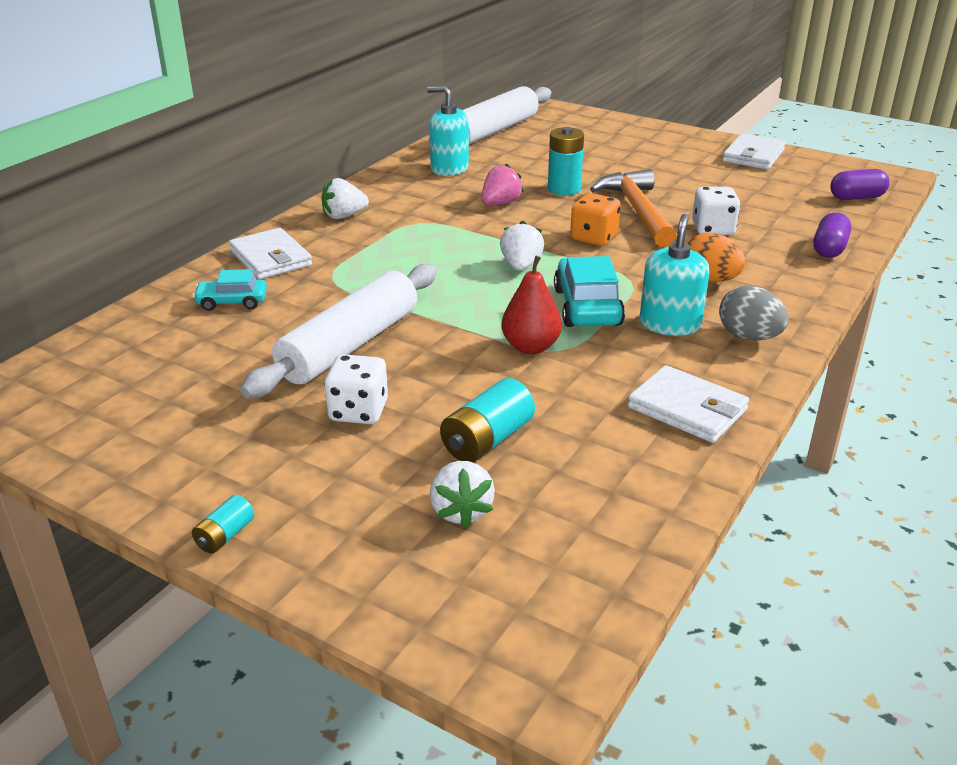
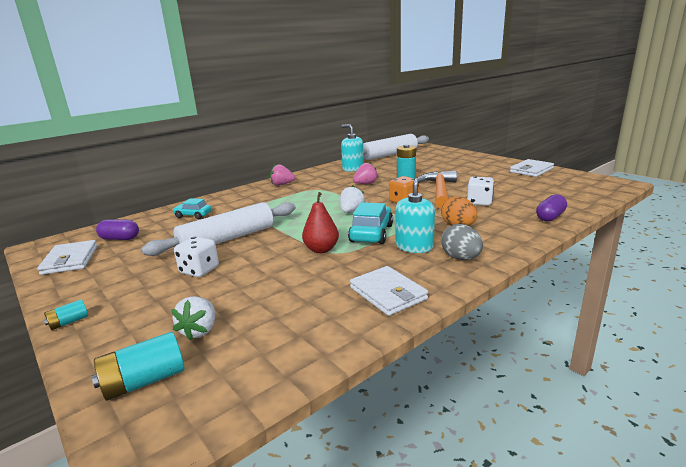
camera: 20 degrees right, 10 degrees down
(271, 258) = (230, 199): white wallet -> white wallet (70, 260)
(344, 216) = (282, 184): white strawberry -> pink strawberry
(487, 440) = (252, 294): turquoise battery -> turquoise battery (144, 381)
(856, 197) = (587, 193): purple capsule -> purple capsule (120, 239)

